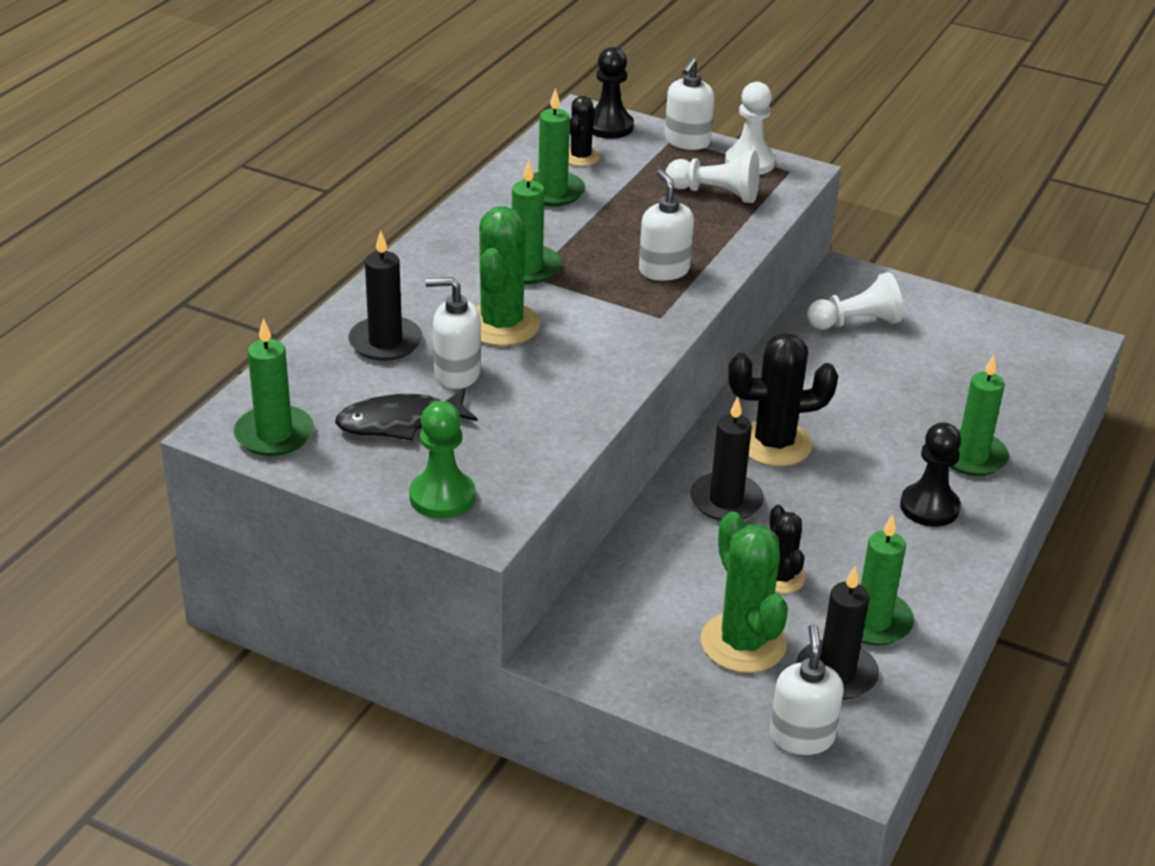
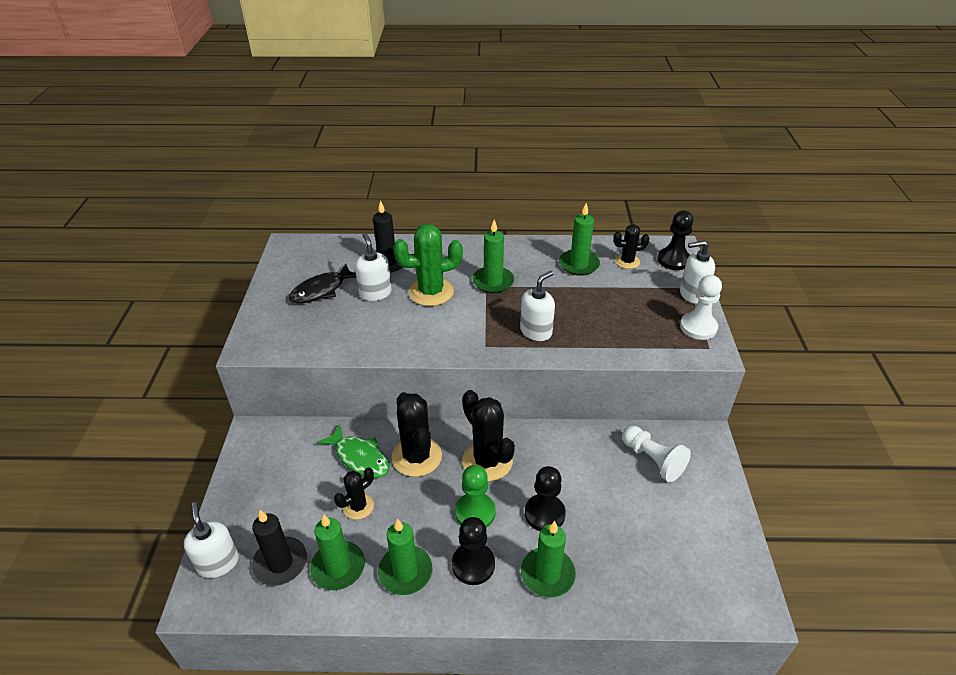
camera: 65 degrees right, 5 degrees up
(274, 434) = (291, 259): green candle -> green candle (405, 572)
(399, 422) = (321, 290): black fish -> black fish turned 90 degrees counterclockwise
(442, 497) = (267, 325): green pawn -> green pawn (475, 512)
(692, 553) = (360, 457): none -> green fish
(715, 193) = (644, 325): white pawn -> none
(726, 501) = (417, 456): black candle -> black cactus
(743, 643) = (290, 507): green cactus -> none
(801, 736) = (218, 563): white soap dispenser -> white soap dispenser turned 90 degrees counterclockwise
(886, 428) = (544, 514): none -> black pawn

